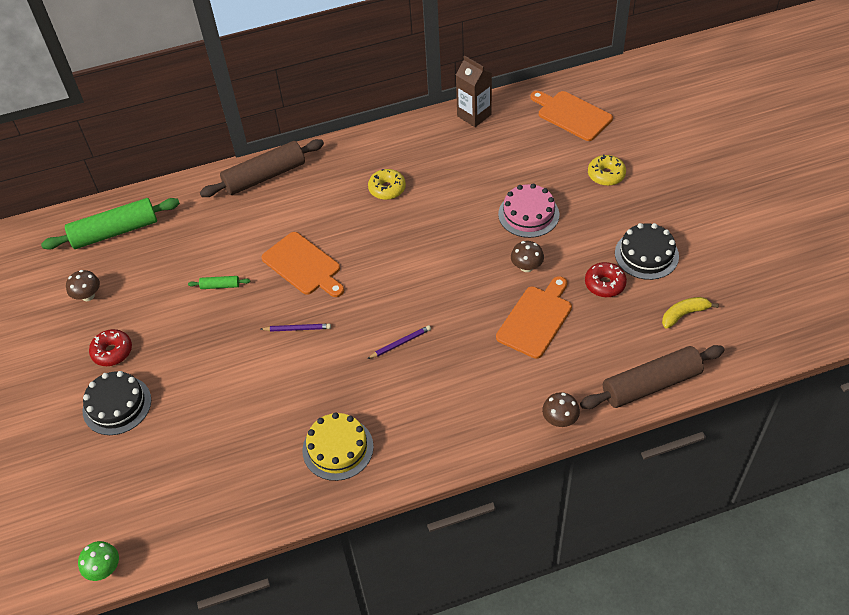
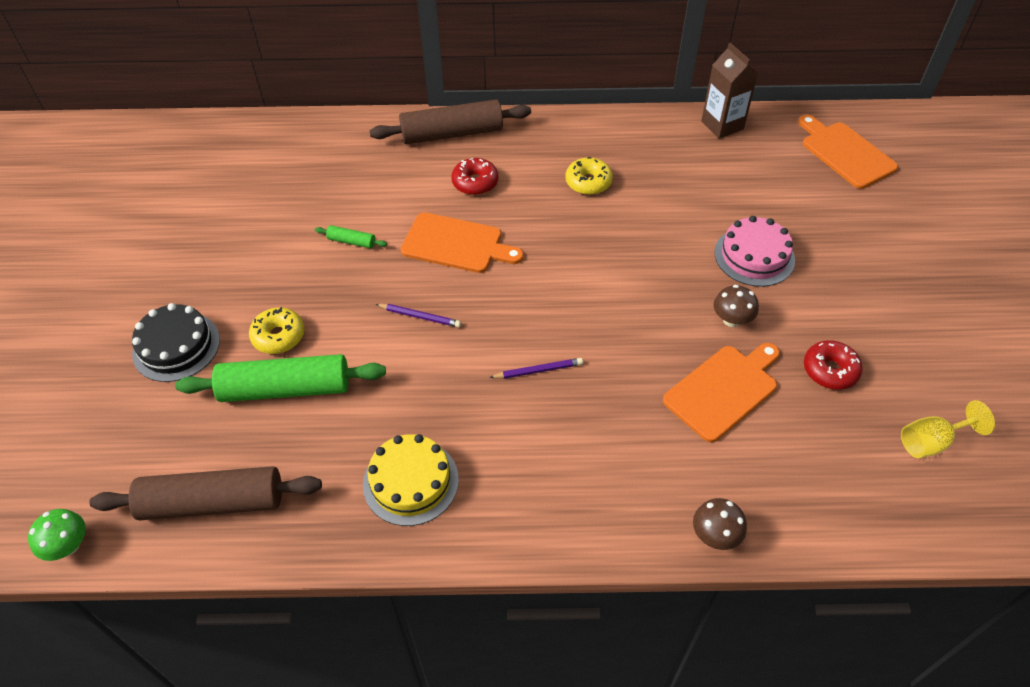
camera: 15 degrees right, 0 degrees up
(88, 296) = (203, 213): brown mushroom -> none
(112, 352) = (200, 283): red donut -> red donut (475, 183)
(115, 232) = (263, 151): green rolling pin -> green rolling pin (285, 389)
(303, 265) = (456, 244): orange cutting board -> orange cutting board turned 45 degrees counterclockwise
(606, 175) = (870, 234): yellow donut -> yellow donut (278, 336)
(646, 254) = (898, 347): black cake -> none
(651, 384) = (858, 525): brown rolling pin -> brown rolling pin (213, 502)
(684, 314) = (931, 442): yellow banana -> yellow goblet

